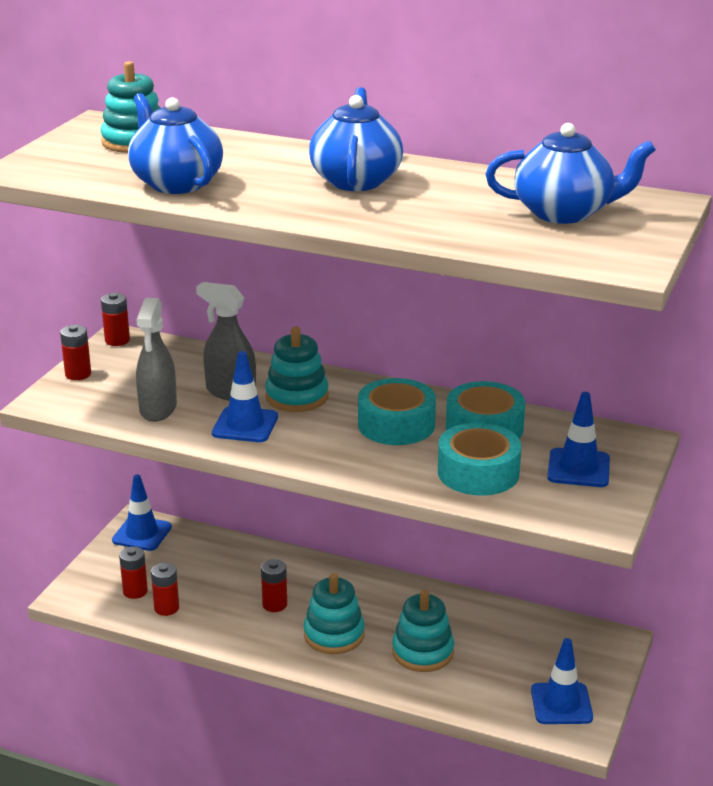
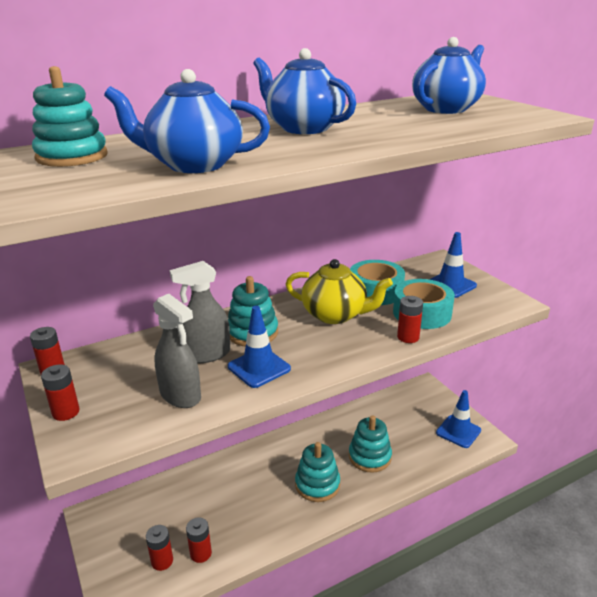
camera: 50 degrees left, 0 degrees up
(142, 534) = (106, 519): blue traffic cone -> none
(274, 604) = (260, 495): red battery -> red battery (408, 337)
(396, 424) = (335, 315): turquoise tape -> yellow teapot

